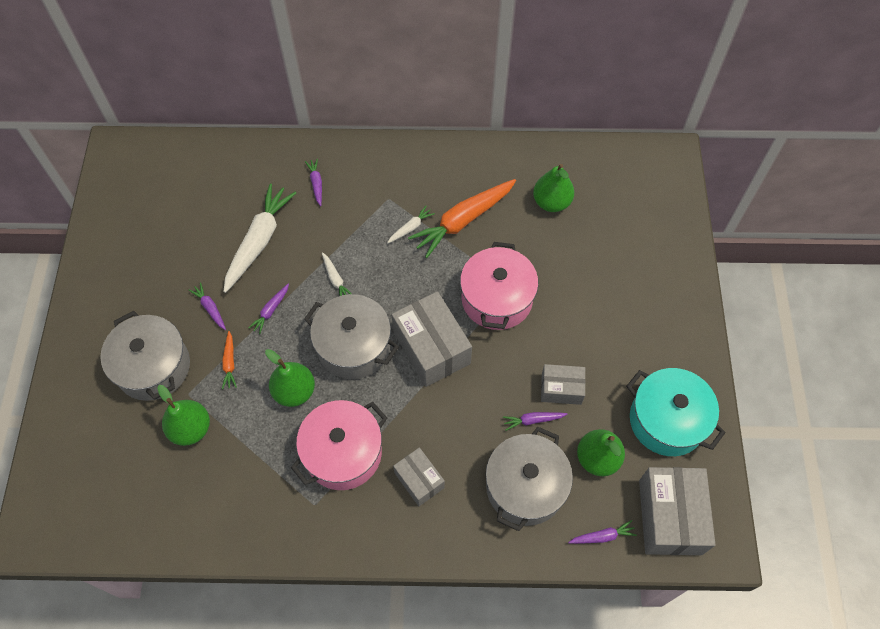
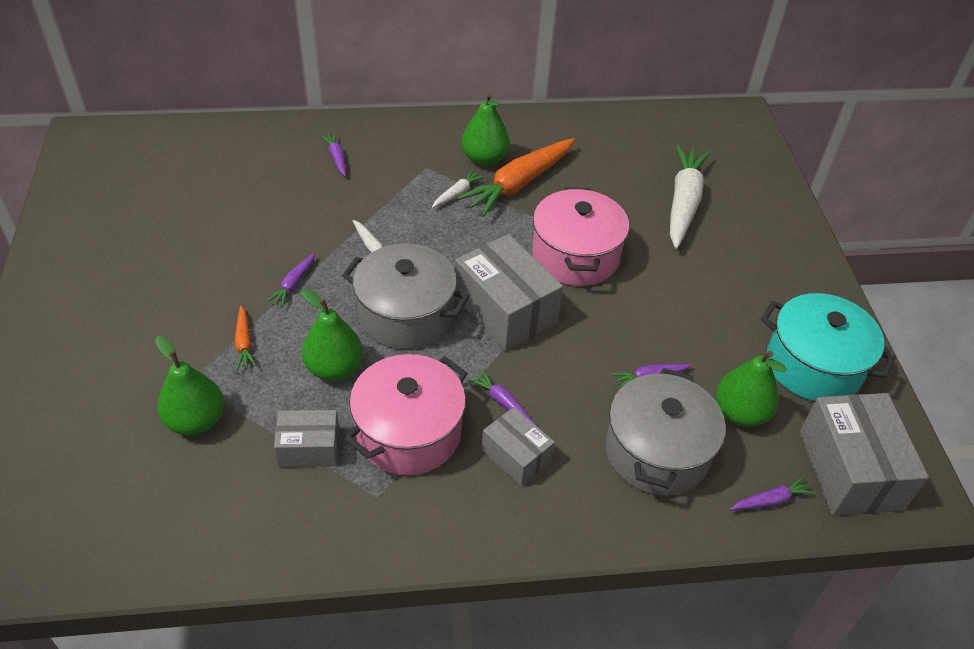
camera: 10 degrees left, 15 degrees down
(153, 367) = (140, 354): grey pot -> none
(210, 308) = (213, 286): purple carrot -> purple carrot (502, 402)
(259, 241) = (271, 215): white carrot -> white carrot (683, 202)
(551, 202) = (618, 162): green pear -> green pear (484, 159)
(561, 389) = (675, 342): grey box -> grey box (309, 448)

